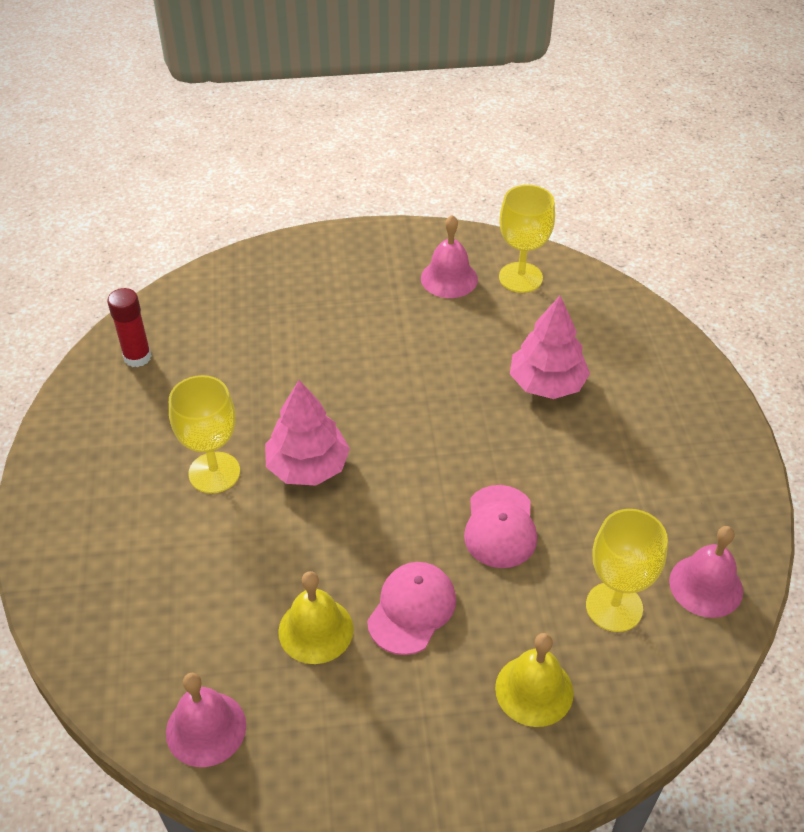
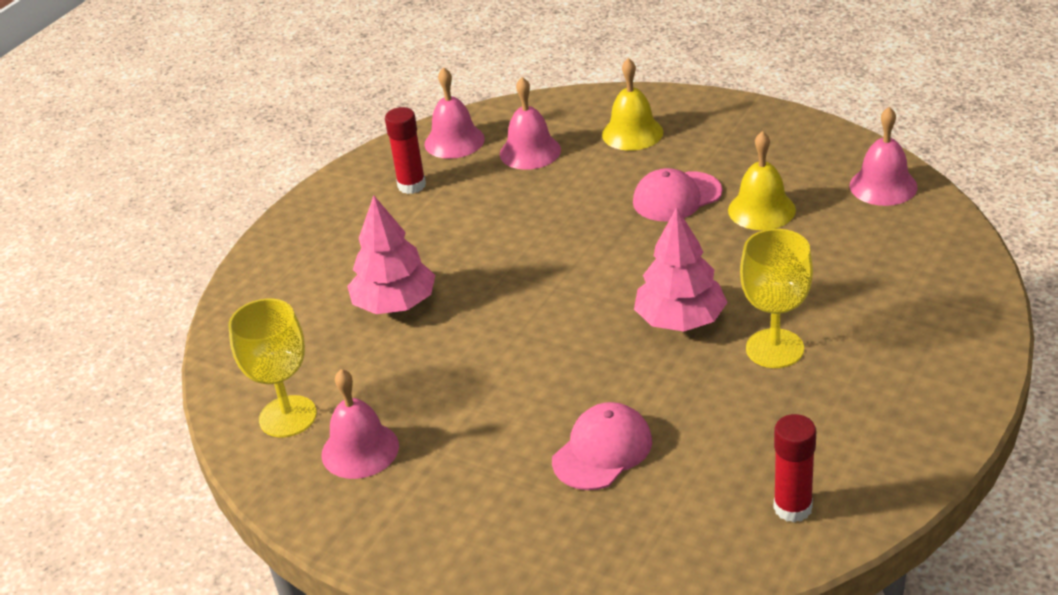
camera: 140 degrees left, 10 degrees down
(500, 527) = (558, 220): pink cap -> pink cap (602, 450)
(614, 607) = (530, 152): yellow goblet -> pink bell
(677, 507) = (411, 185): none -> red glue stick

